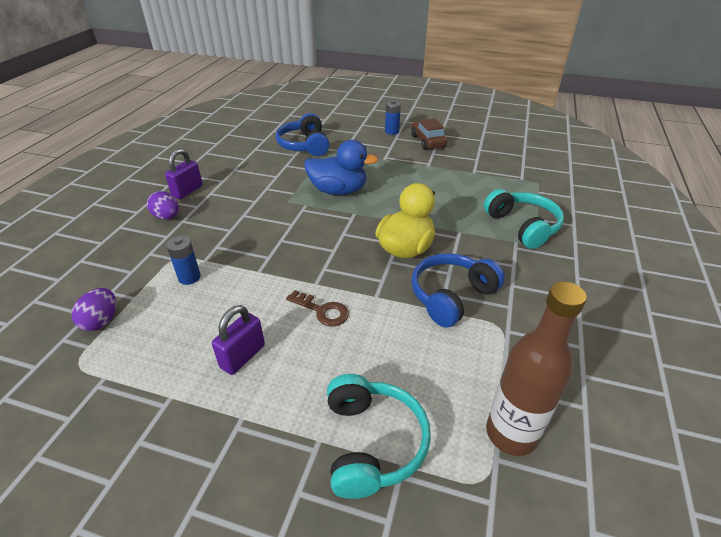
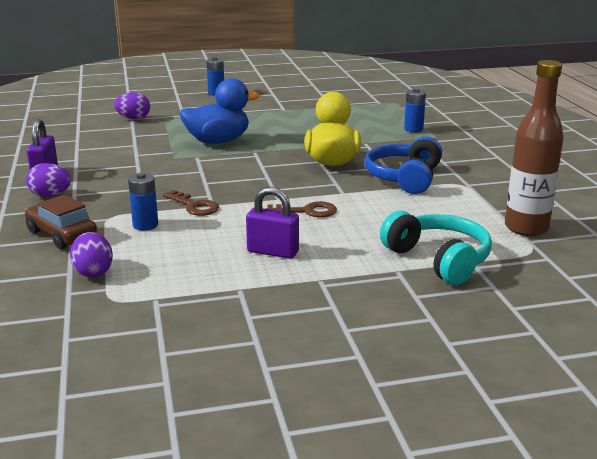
camera: 30 degrees left, 15 degrees down
(243, 356) = (273, 252): purple padlock -> purple padlock turned 75 degrees counterclockwise
(244, 267) = (194, 206): none -> brown key
(304, 145) = (133, 118): blue headphones -> purple egg
(427, 141) = (262, 94): brown car -> brown car (61, 234)
(522, 226) = (413, 129): turquoise headphones -> blue battery

